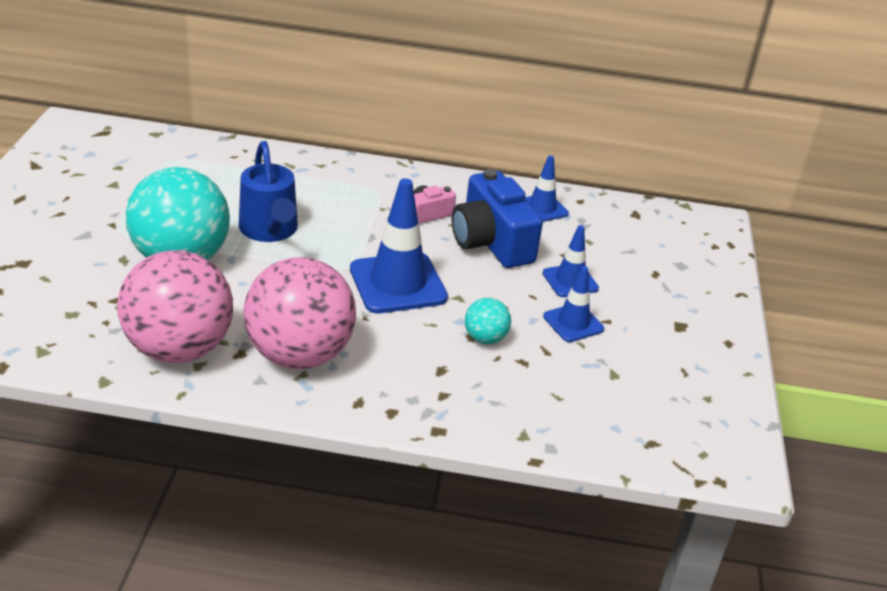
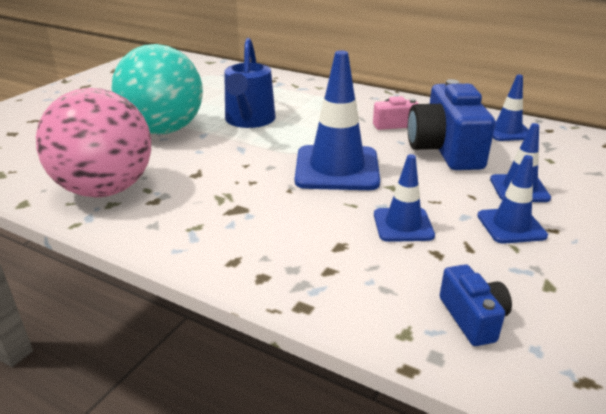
camera: 25 degrees right, 5 degrees down
(299, 355) = (206, 210): pink ball -> none
(485, 338) = (403, 225): turquoise ball -> blue traffic cone
(567, 413) = (473, 318): none -> blue camera

